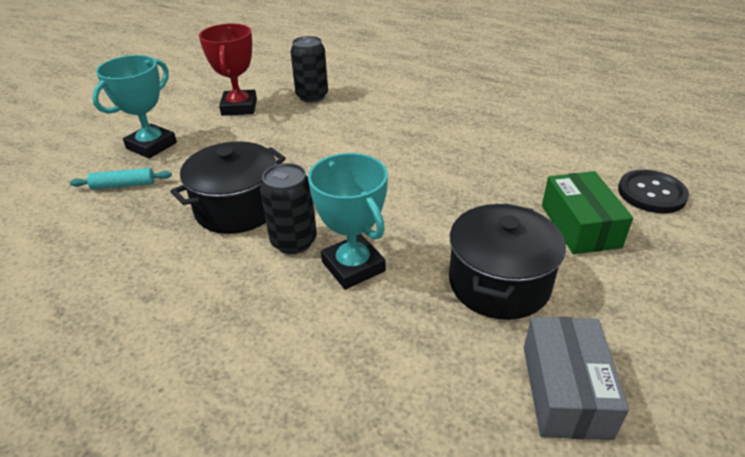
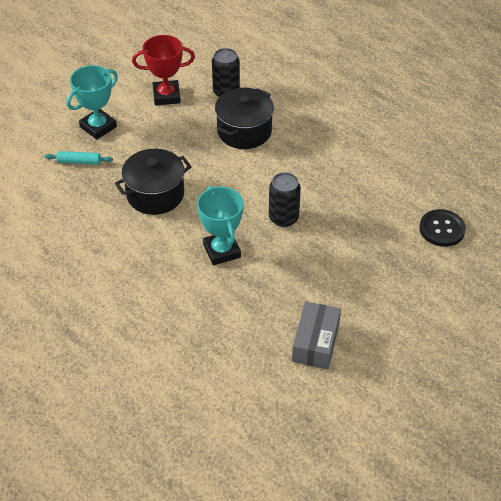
camera: 10 degrees right, 10 degrees up
(239, 107) = (166, 96): red trophy -> red trophy turned 75 degrees clockwise
(294, 241) = (188, 227): black can -> black can (283, 218)
(499, 283) = (307, 277): black pot -> black pot (244, 131)
(580, 226) = (377, 246): green box -> none

